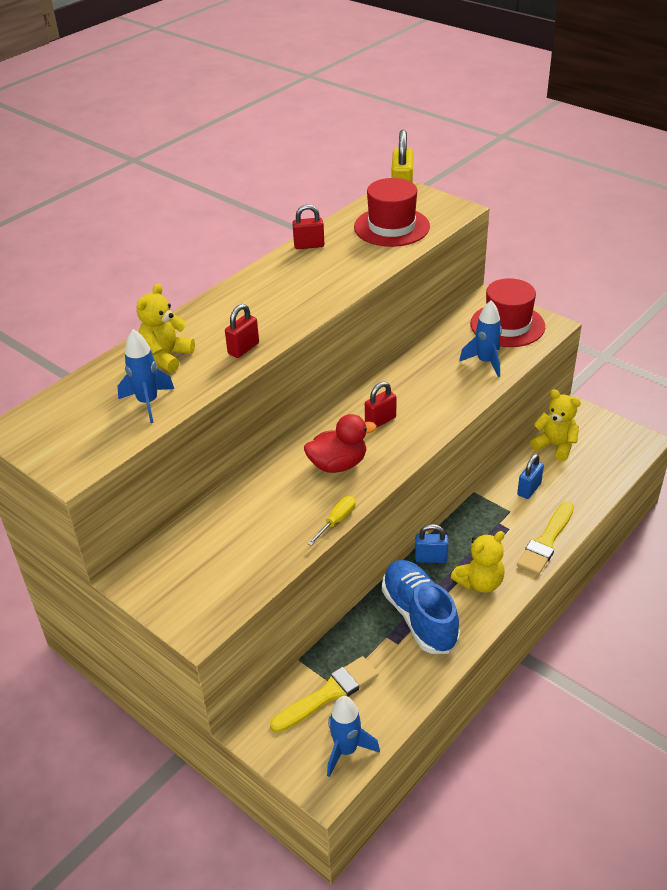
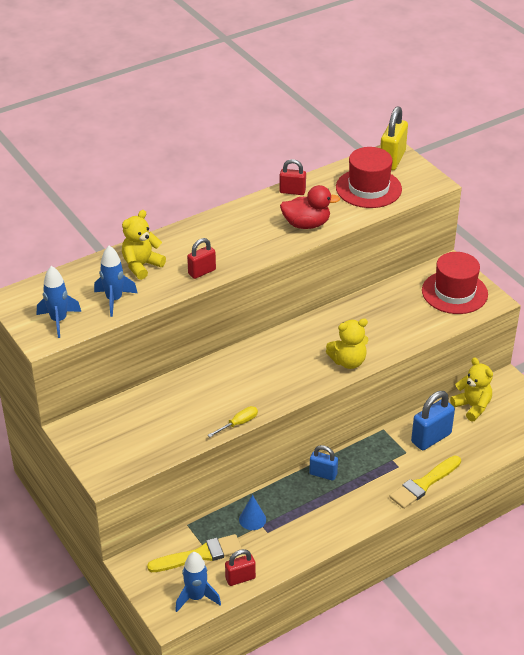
camera: 15 degrees right, 0 degrees up
(338, 464) = (259, 379): red duck -> red duck (306, 224)
(373, 632) = (252, 519): none -> blue cone
(380, 421) = (308, 352): red padlock -> red padlock (240, 578)
(419, 616) = (293, 516): blue shoe -> none
(480, 582) = (353, 503): yellow teddy bear -> yellow teddy bear (348, 361)
(485, 362) = (419, 321): blue rocket -> blue rocket (59, 321)
(529, 489) = (431, 438): blue padlock -> blue padlock, size x1.60

